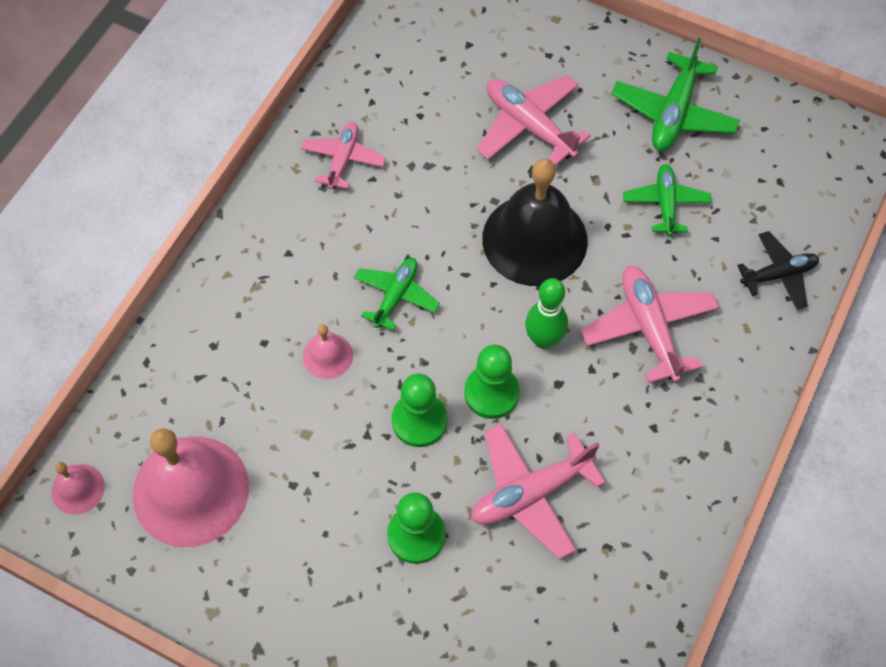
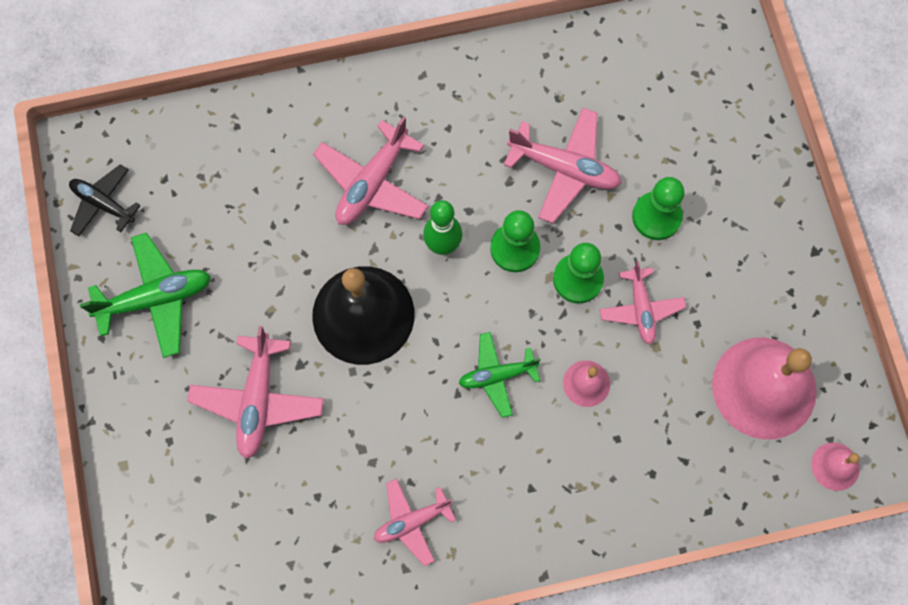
camera: 130 degrees left, 10 degrees up
(347, 449) = (641, 309): none -> pink plane
(665, 203) = (252, 245): green plane -> none
(778, 274) = (253, 128): black plane -> black plane (103, 204)

